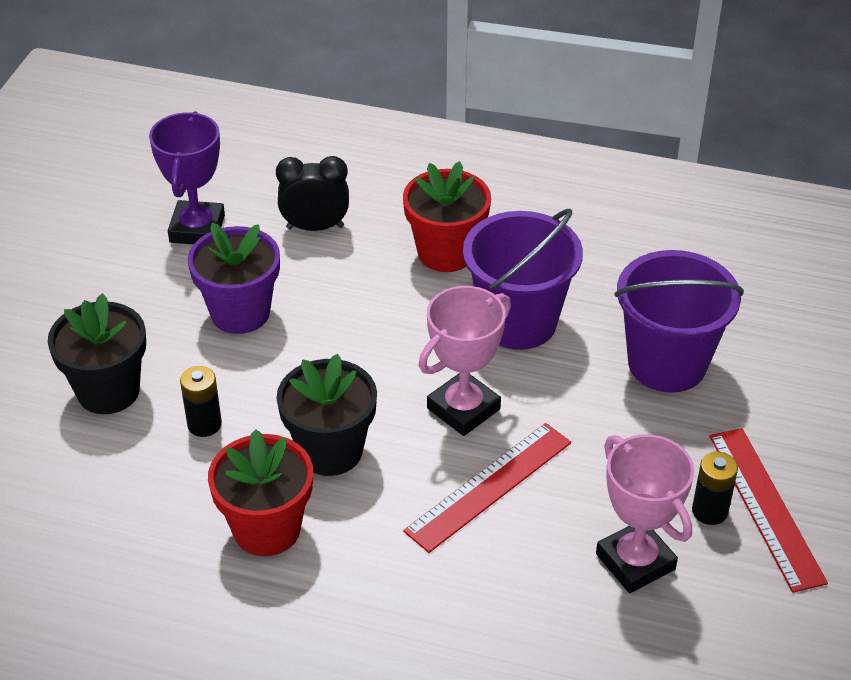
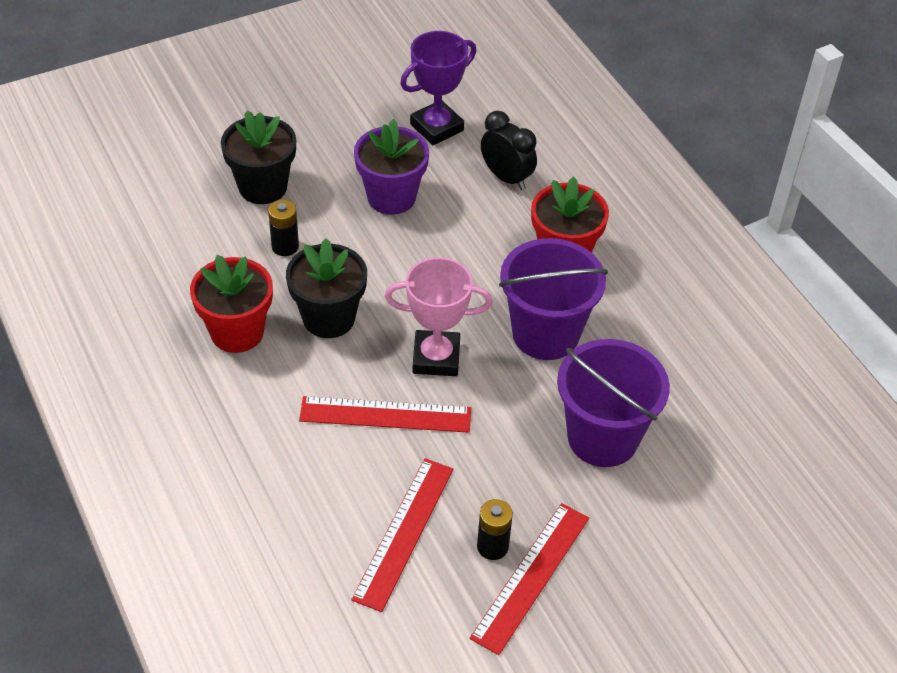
camera: 45 degrees right, 5 degrees up
(635, 561) = (404, 533): pink trophy -> red ruler

